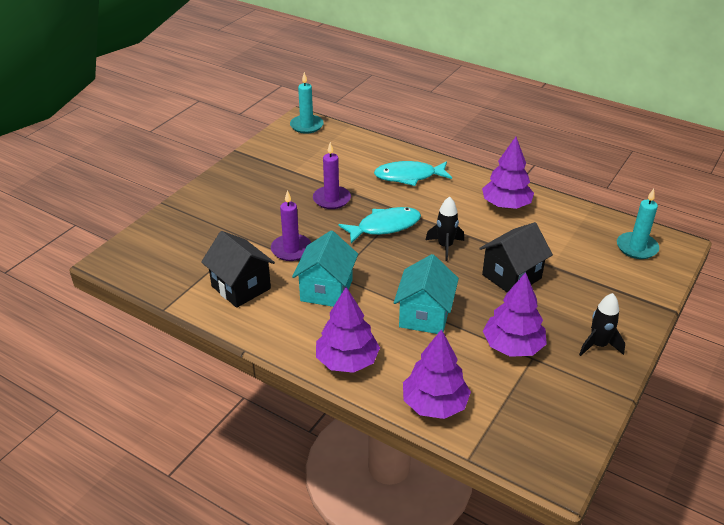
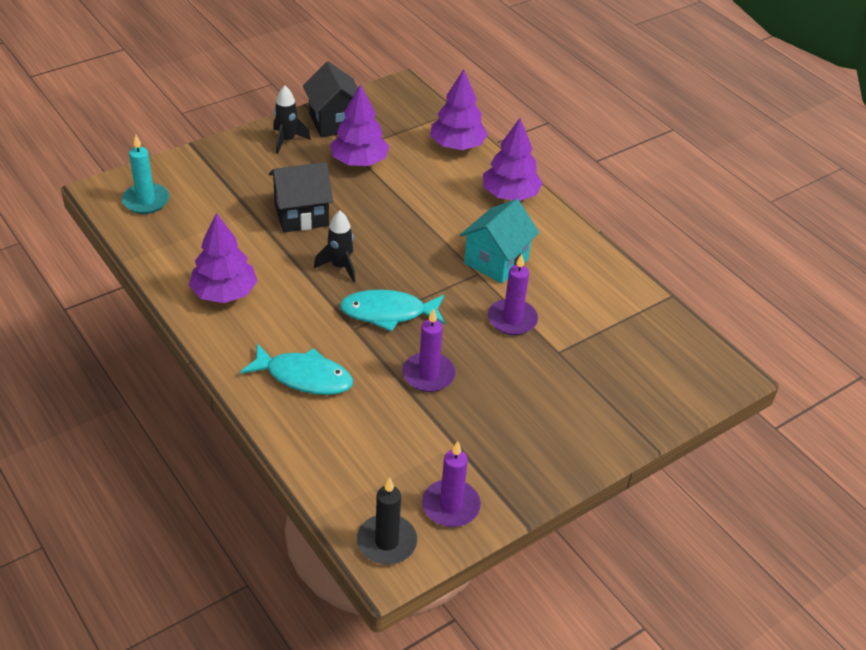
camera: 160 degrees left, 5 degrees up
(241, 287) = (584, 293): black house -> black house (334, 122)
(281, 146) = (450, 506): none -> purple candle
(306, 126) = (386, 542): turquoise candle -> black candle
(424, 316) = (416, 208): turquoise house -> none

